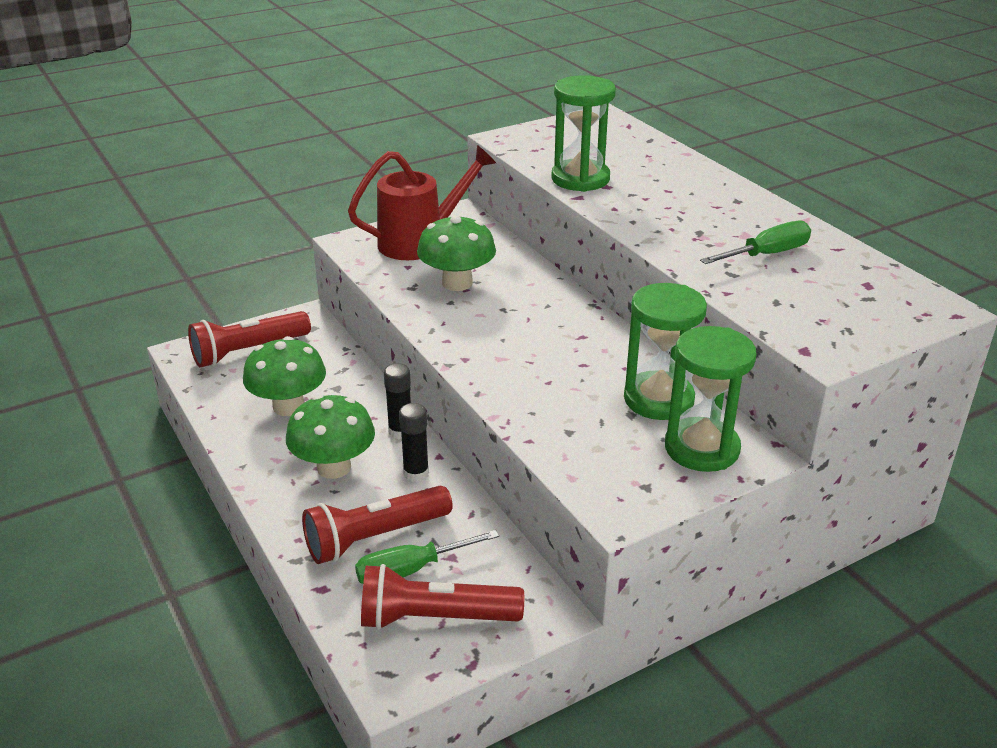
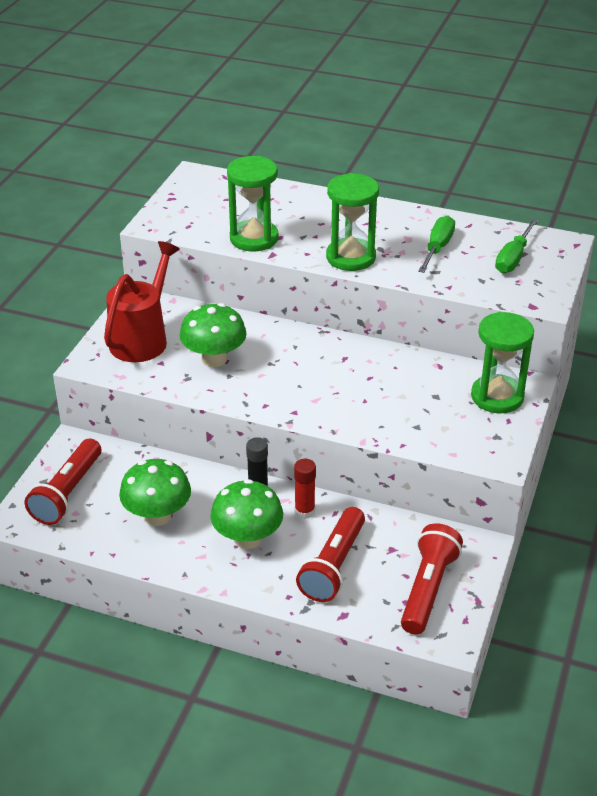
camera: 40 degrees left, 5 degrees up
(410, 570) = (379, 572): green screwdriver -> green screwdriver (513, 259)
(416, 473) = (304, 511): black glue stick -> red glue stick
(435, 618) = (428, 589): red flashlight -> red flashlight turned 150 degrees clockwise
(658, 399) = (439, 378): green hourglass -> green hourglass (350, 257)

